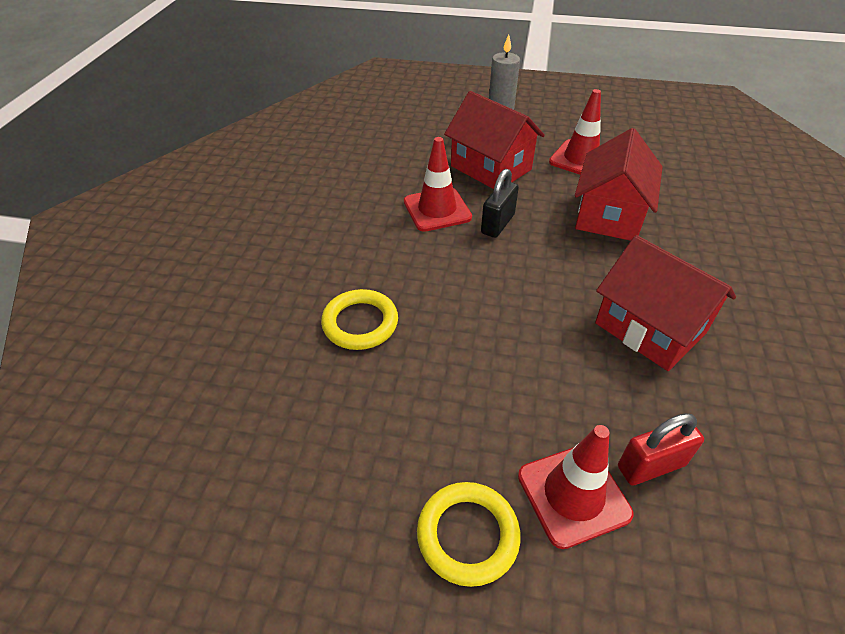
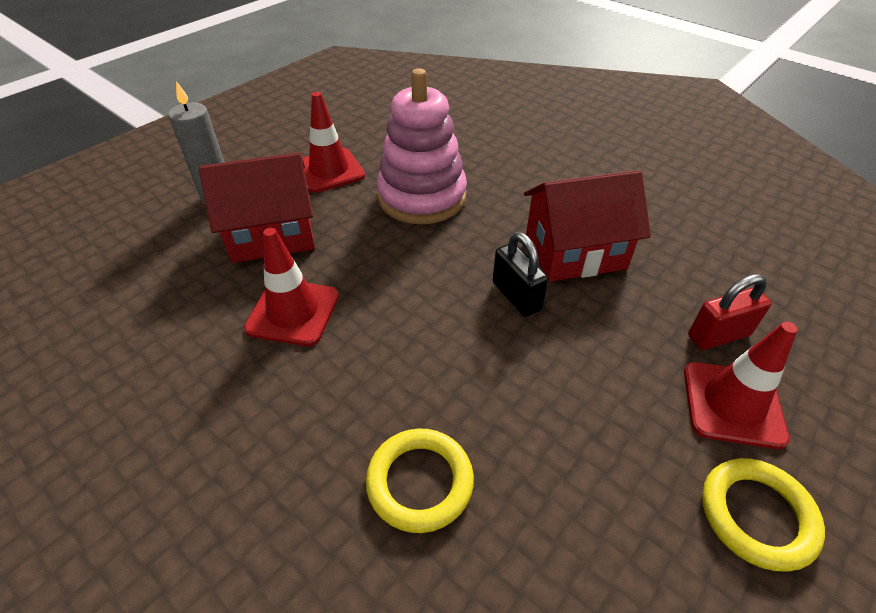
camera: 60 degrees left, 0 degrees up
(497, 224) = (364, 276): black padlock -> black padlock (516, 296)
(609, 215) = (422, 197): red house -> pink stacking toy
(651, 466) = (718, 335): red padlock -> red padlock turned 60 degrees clockwise

